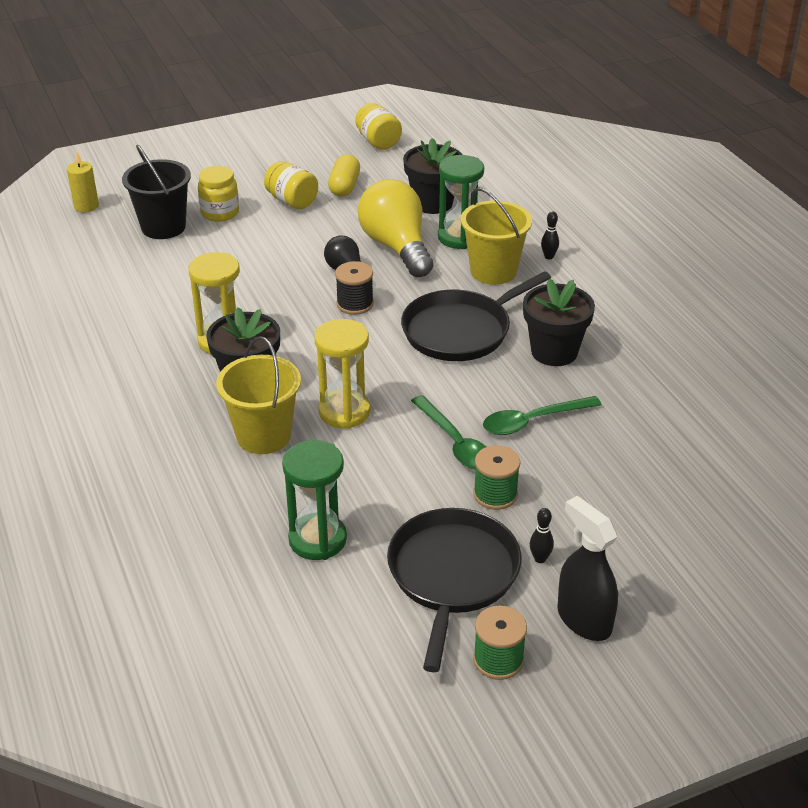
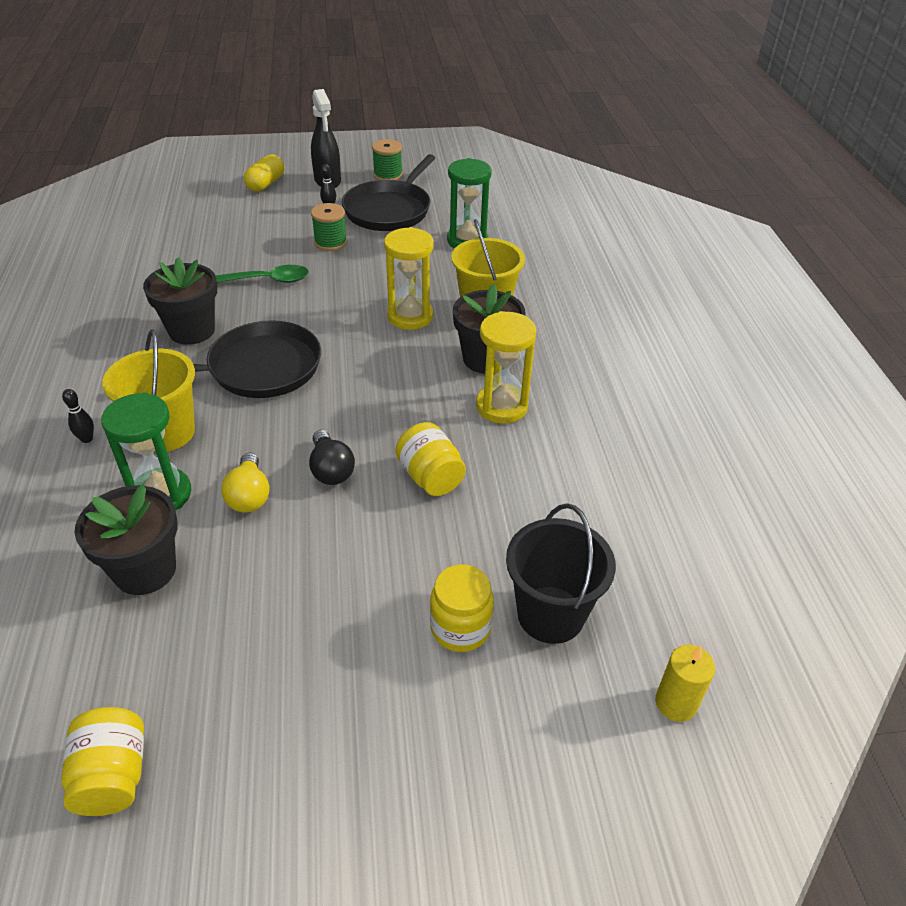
camera: 165 degrees left, 5 degrees up
(292, 201) = (343, 628): yellow jar -> yellow jar (430, 477)
(344, 187) = (247, 646): yellow capsule -> yellow capsule (266, 184)
(355, 304) = (345, 422): black spool -> none
(396, 247) = (249, 495): yellow light bulb -> yellow light bulb, size x0.53
(455, 442) = (335, 278): green spoon -> none

